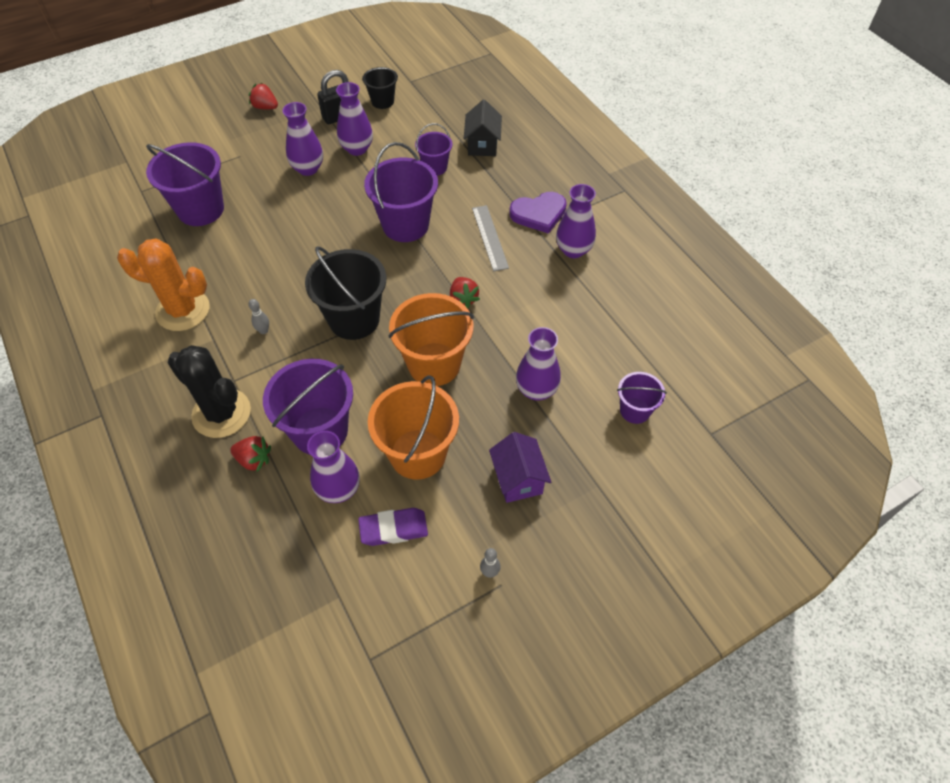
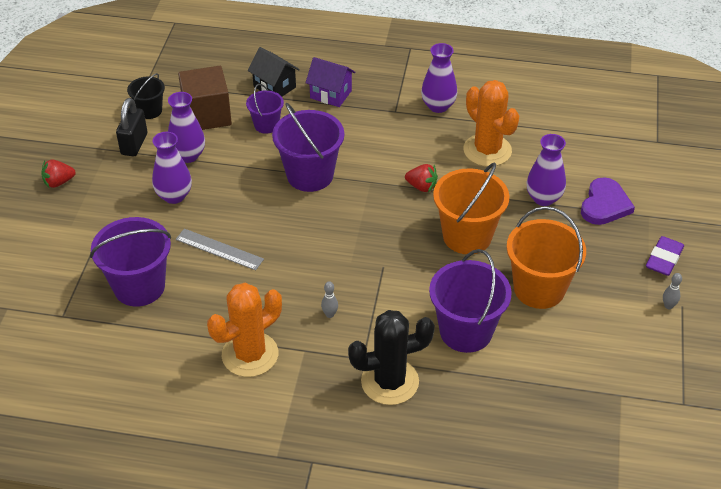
camera: 50 degrees left, 10 degrees down
(254, 459) = (455, 383): red strawberry -> none
(339, 489) = (529, 348): purple vase -> none
(354, 319) = (376, 256): black bucket -> none
(393, 529) = (591, 336): purple eraser -> purple eraser (664, 259)
(410, 131) = (207, 115): none -> brown cube
(490, 237) = (377, 139): grey ruler -> grey ruler (219, 249)
(518, 479) = (608, 250): purple house -> purple house (330, 94)
(539, 214) = (383, 101): purple heart -> purple heart (604, 205)
(555, 315) = (487, 150): none -> orange cactus
(635, 410) = (606, 163): purple bucket -> none

